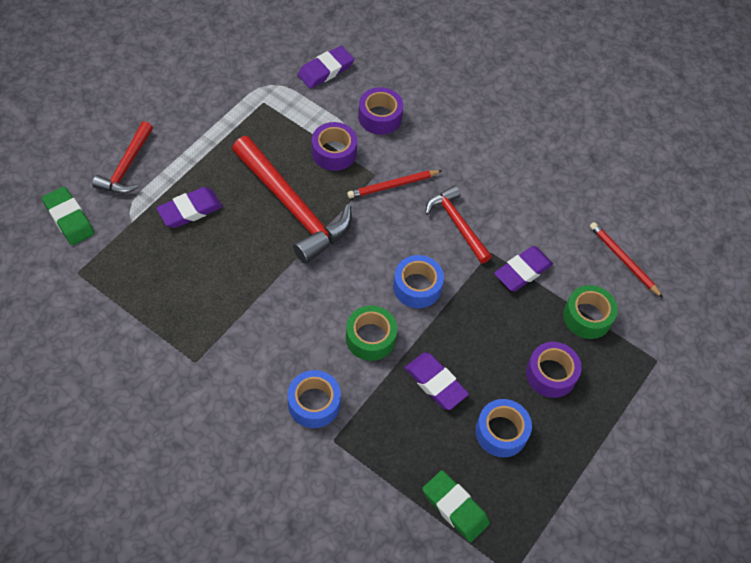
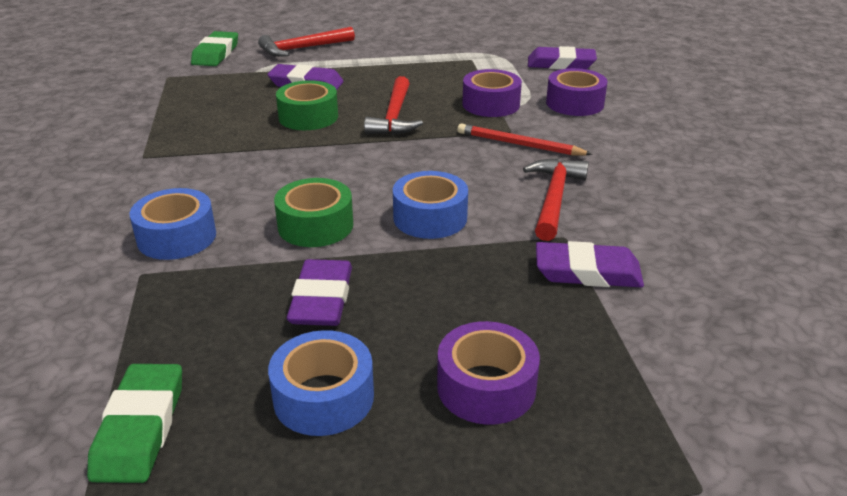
camera: 50 degrees right, 25 degrees down
(293, 207) = (394, 116): red hammer -> red hammer, size x0.58
(587, 317) = (631, 364): green tape -> green tape (308, 117)
(623, 260) = (775, 342): red pencil -> none

